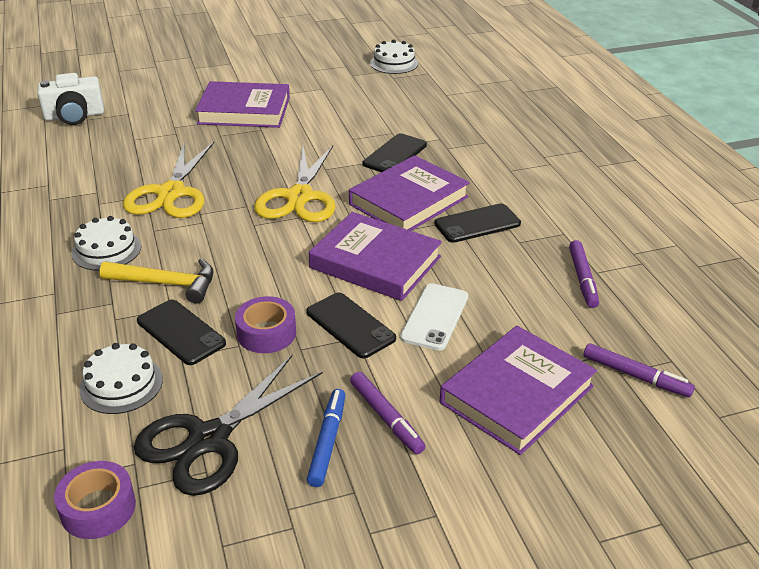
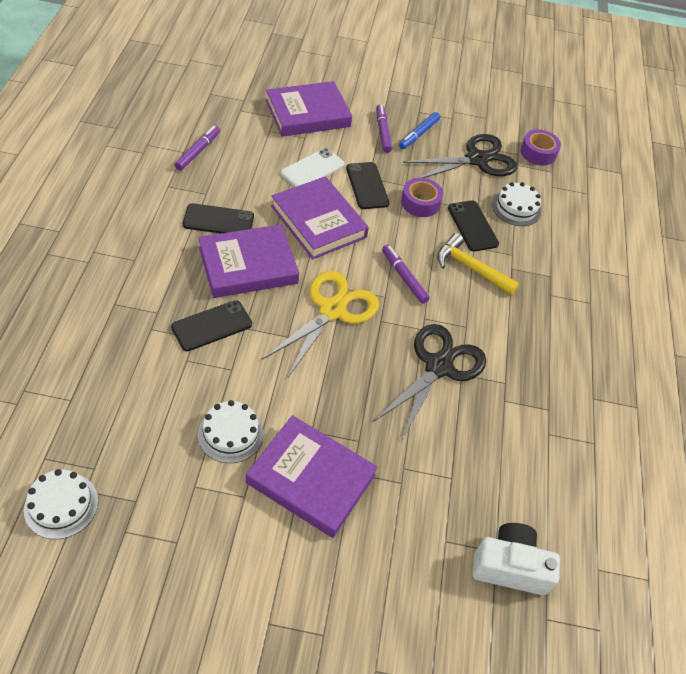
camera: 160 degrees left, 15 degrees up
(106, 250) = (507, 320): white cake -> white cake (230, 433)
(171, 193) = (438, 366): yellow scissors -> black scissors
(635, 376) = (238, 95): purple marker -> purple marker (404, 277)

